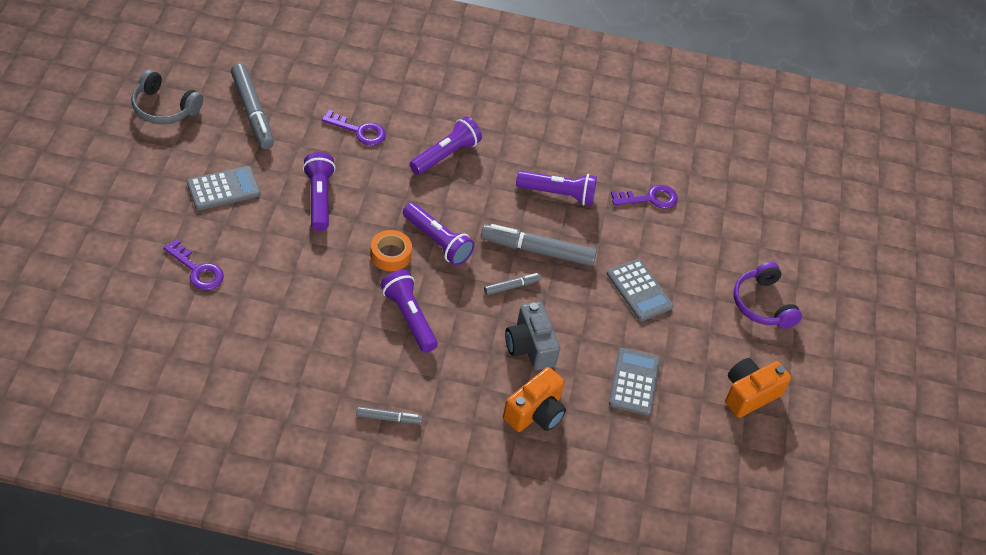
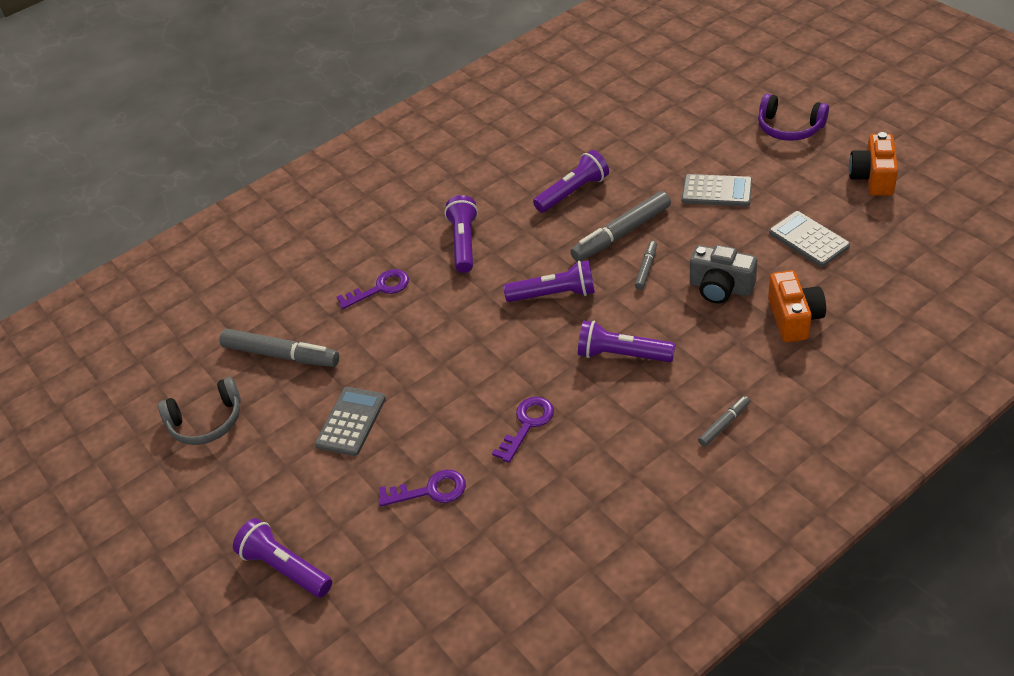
camera: 35 degrees left, 5 degrees down
(319, 198) = (430, 354): purple flashlight -> purple flashlight (285, 568)
(390, 255) = (540, 334): orange tape -> none
(650, 198) = (628, 140): purple key -> purple key (527, 425)

